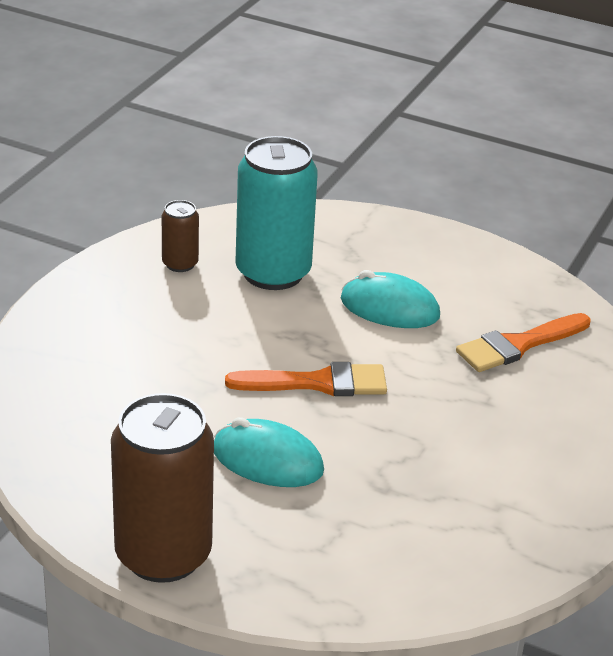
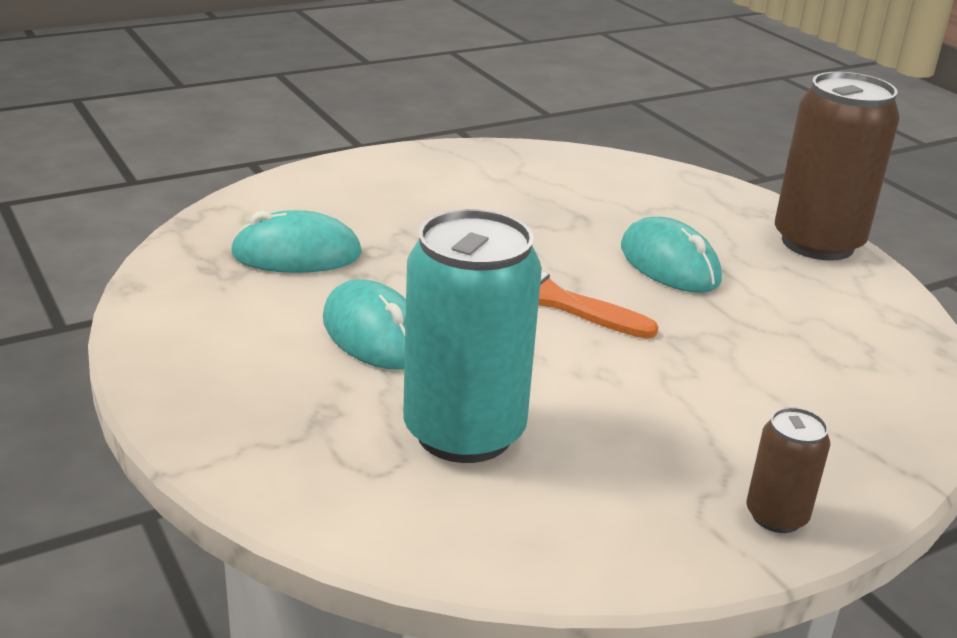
camera: 145 degrees left, 5 degrees down
(180, 264) = (587, 502): brown can -> brown can (776, 516)
(518, 345) = (296, 254): orange brush -> turquoise mouse

